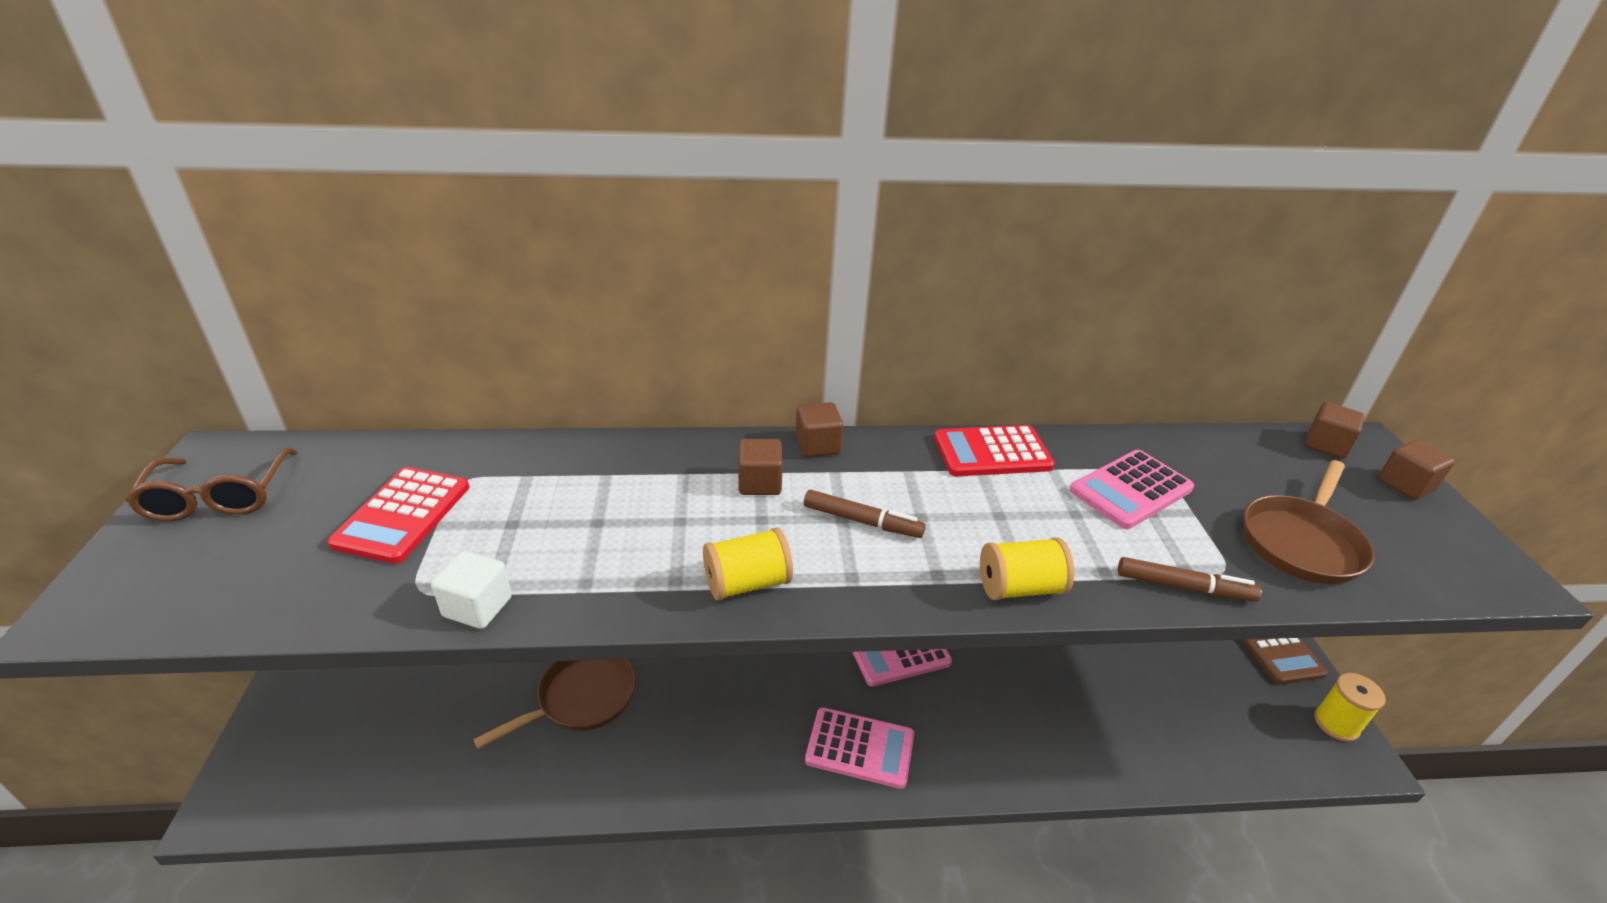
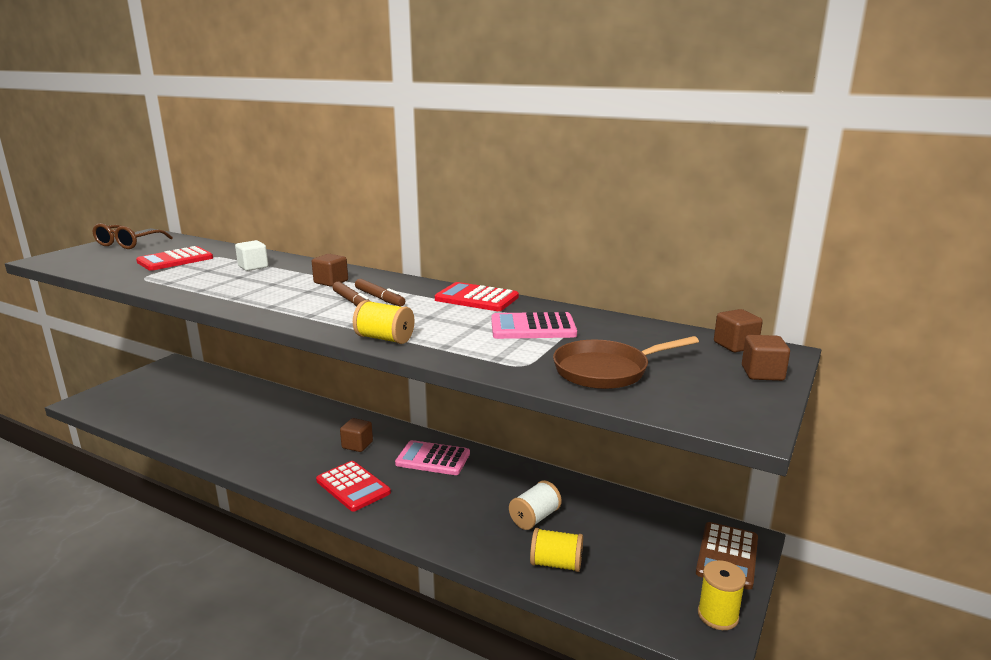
camera: 35 degrees right, 15 degrees down
(478, 607) = (153, 286): white cube -> white cube (253, 267)
(582, 698) = (249, 417): brown pan -> none
(747, 583) = (262, 305): yellow spool -> yellow spool (556, 563)
(817, 445) = (385, 277): brown cube -> brown cube (357, 445)
(860, 748) = (353, 486): pink calculator -> red calculator
(1087, 687) = (535, 518): none -> white spool
(1184, 587) = (480, 363): brown marker -> brown marker (379, 298)

